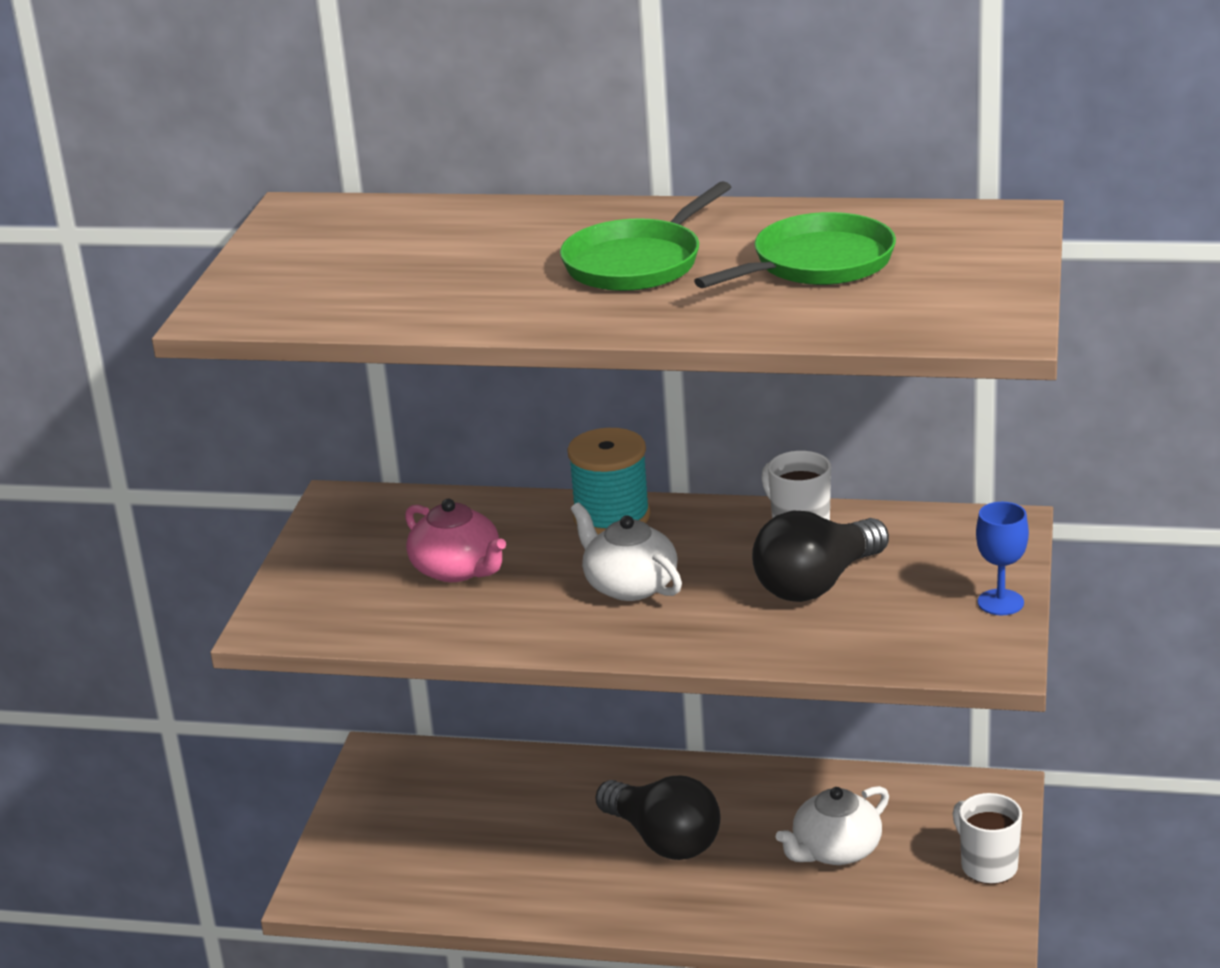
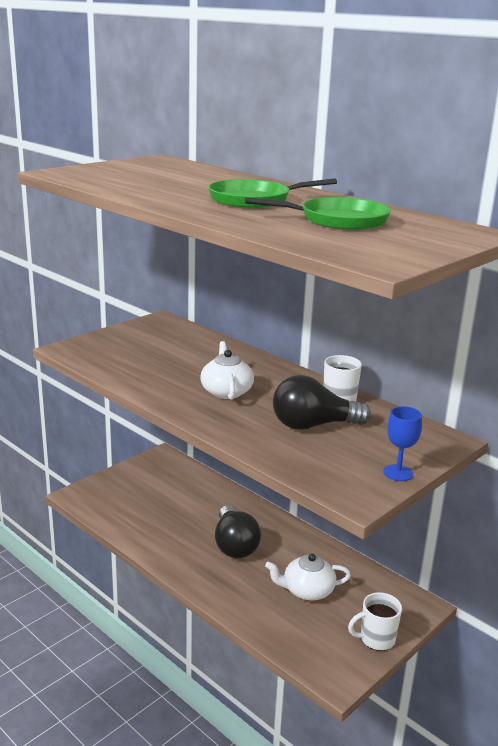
camera: 30 degrees right, 5 degrees down
(457, 569) = (166, 358): pink teapot -> none
(612, 517) = (259, 364): turquoise spool -> none
(988, 866) = (376, 639): white mug -> white mug turned 105 degrees counterclockwise

